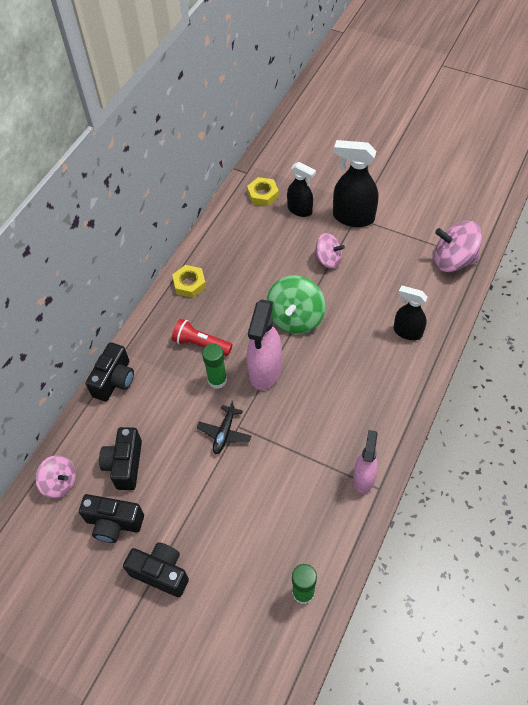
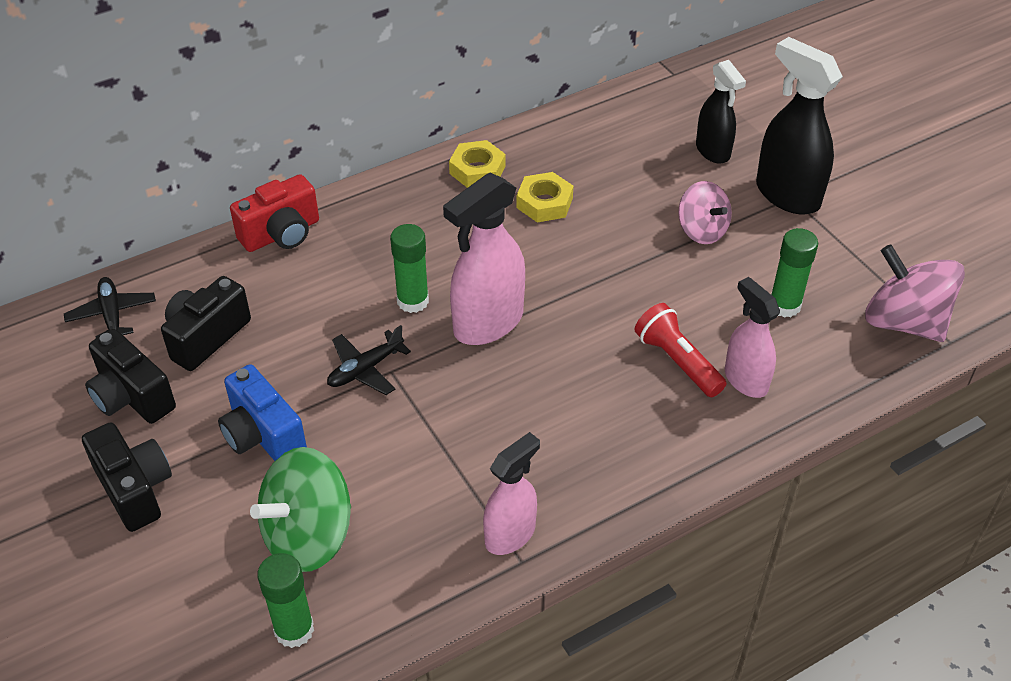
camera: 30 degrees right, 10 degrees down
(60, 483) = (112, 315): pink spinning top -> black plane
(114, 380) = (281, 234): black camera -> red camera
(200, 344) = (429, 247): red flashlight -> red flashlight (677, 361)
(202, 501) = (262, 435): none -> blue camera
(263, 195) = (674, 110): yellow nut -> yellow nut (544, 203)
(295, 318) = (589, 280): green spinning top -> green spinning top (308, 535)
(396, 281) = (784, 305): none -> green glue stick
(407, 332) = (745, 380): black spray bottle -> pink spray bottle

